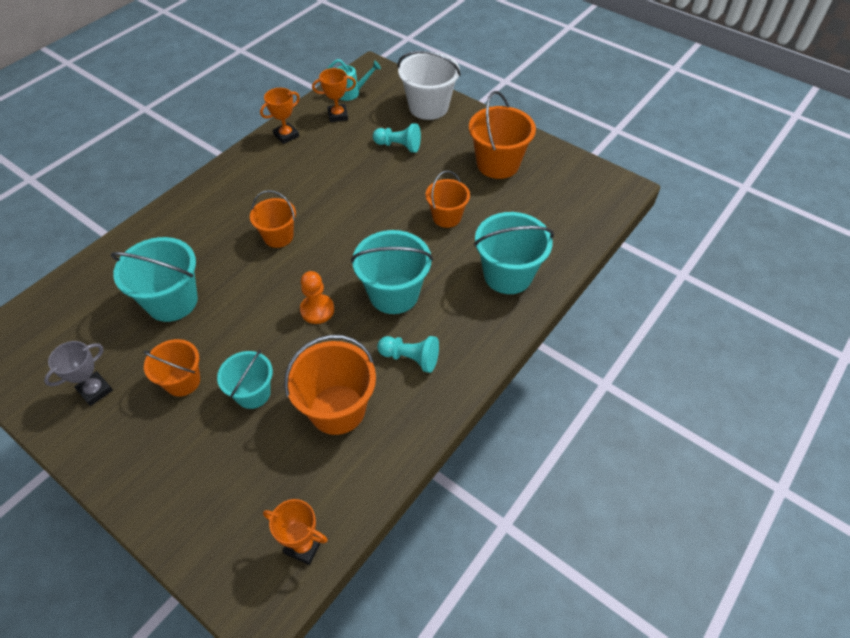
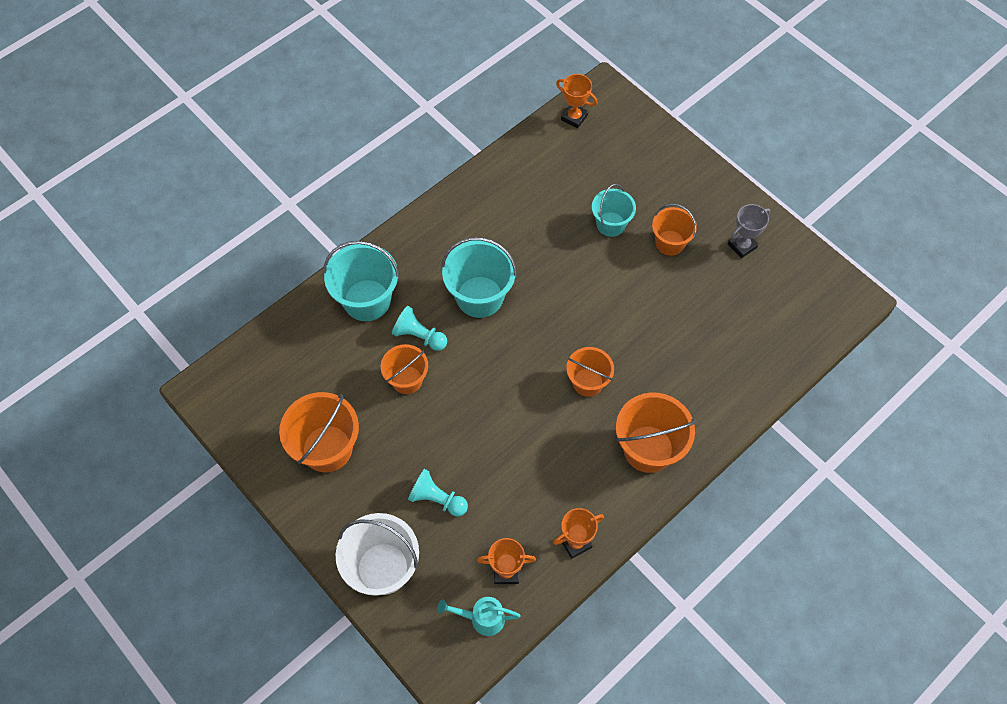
camera: 170 degrees left, 10 degrees up
(172, 301) = (689, 321): turquoise bucket -> none
(317, 310) = (553, 291): orange pawn -> none
(337, 409) = (543, 201): orange bucket -> orange bucket (648, 449)
(410, 358) = (476, 233): turquoise pawn -> turquoise pawn (419, 336)

